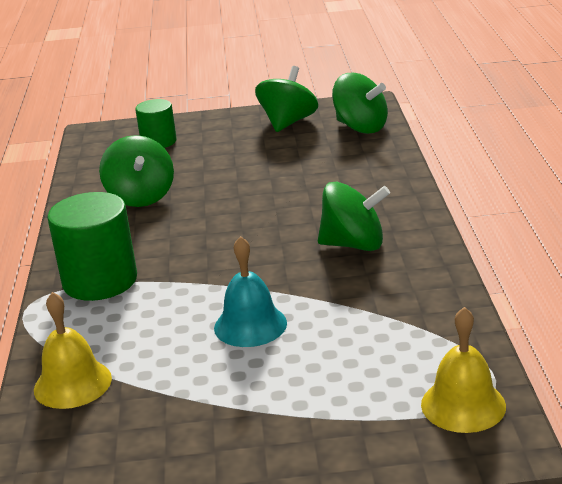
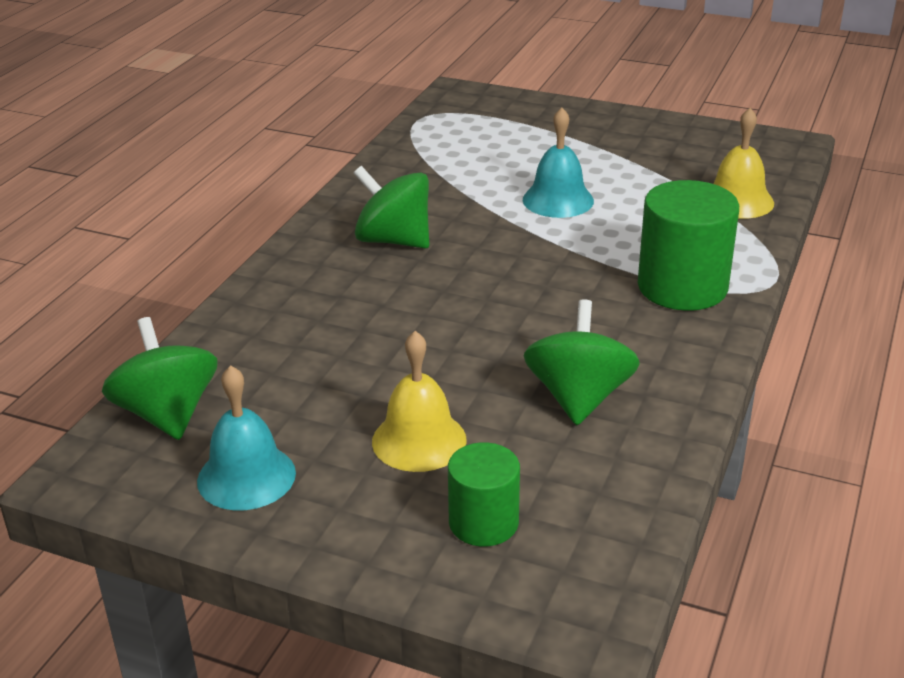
camera: 155 degrees left, 5 degrees up
(288, 122) = (246, 476): green spinning top -> turquoise bell
(463, 405) = (456, 113): yellow bell -> yellow bell (419, 440)

